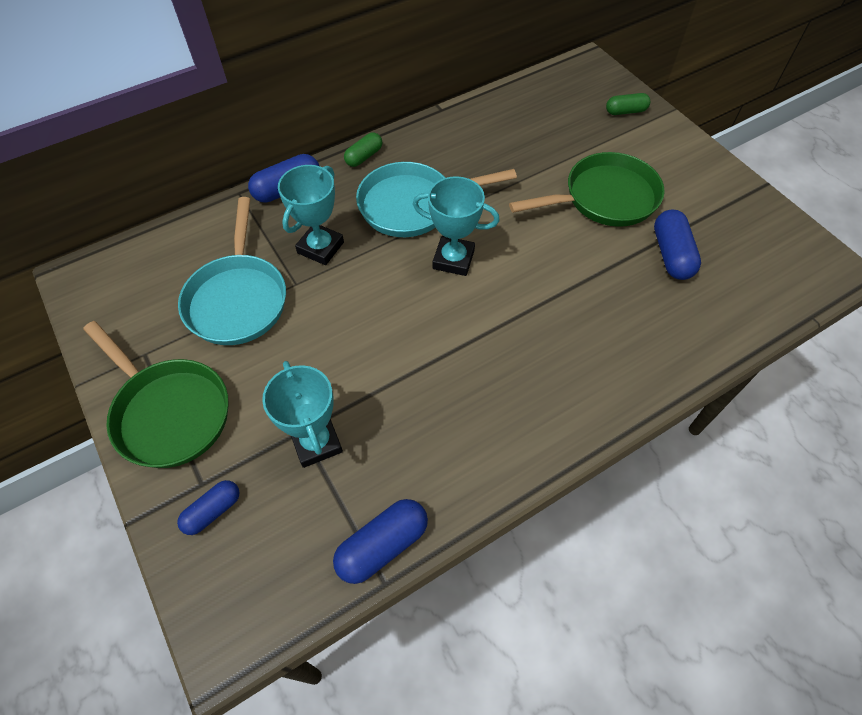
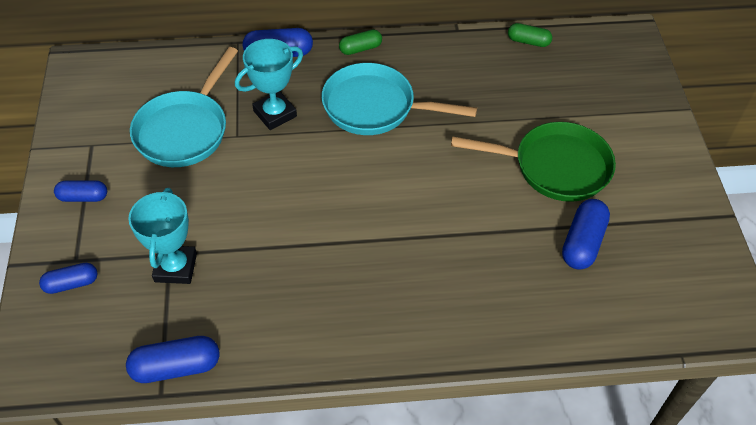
camera: 25 degrees right, 5 degrees down
(169, 412) = (83, 197): green pan -> blue capsule
(453, 259) = (379, 167): turquoise trophy -> none
(625, 111) = (635, 93): green capsule -> green capsule (528, 41)

